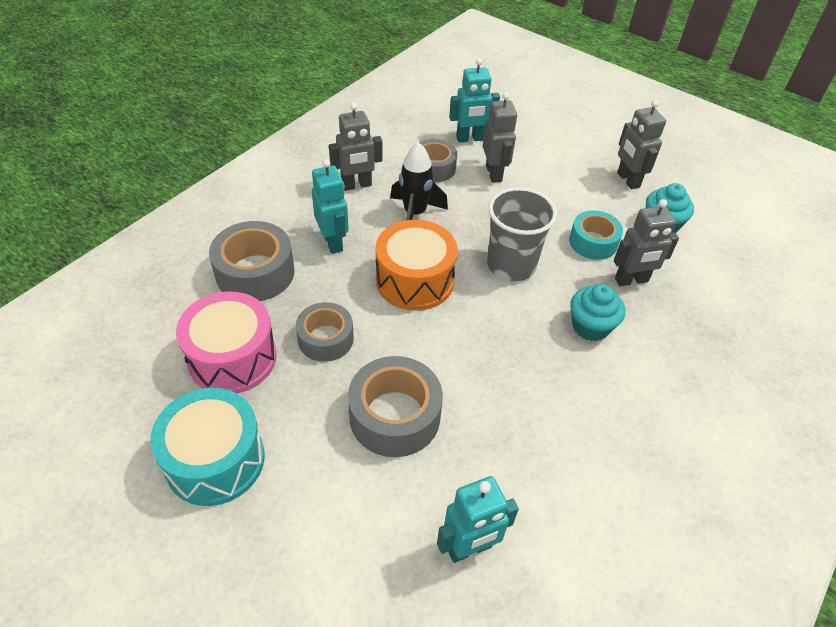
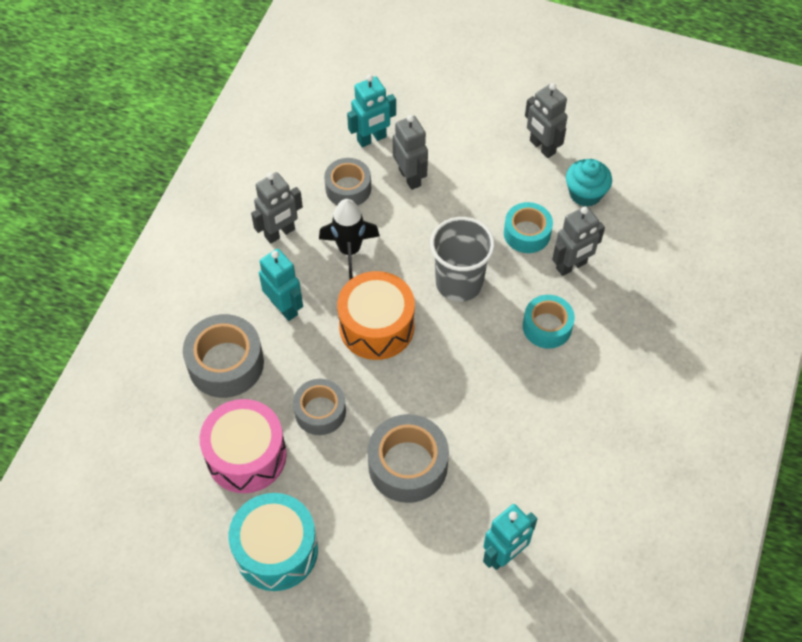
camera: 15 degrees left, 10 degrees up
(590, 326) = (547, 326): turquoise cupcake -> turquoise tape

